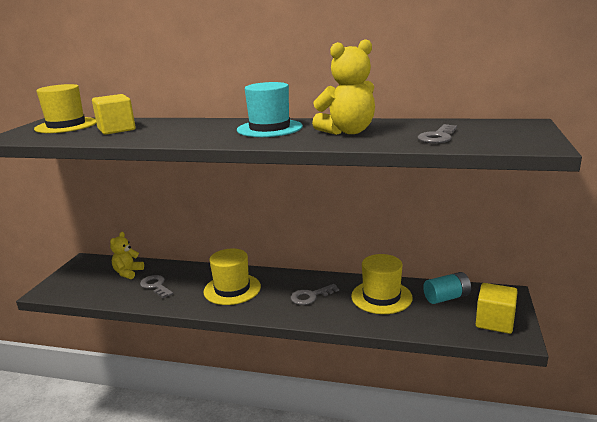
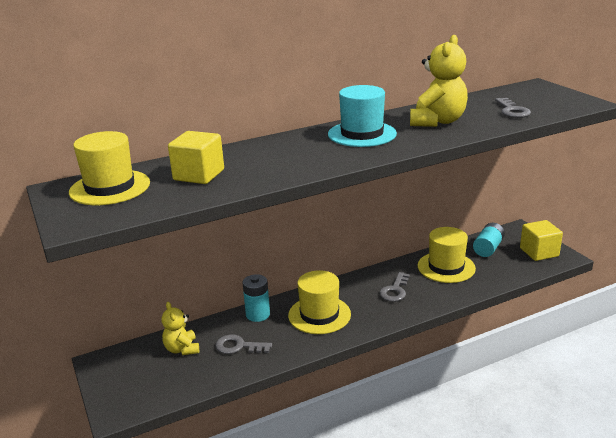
camera: 40 degrees left, 5 degrees up
(198, 271) = (258, 314): none -> turquoise battery

